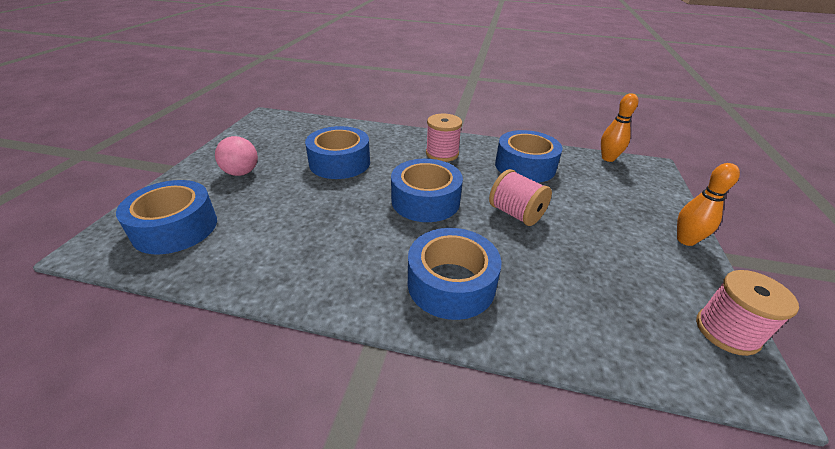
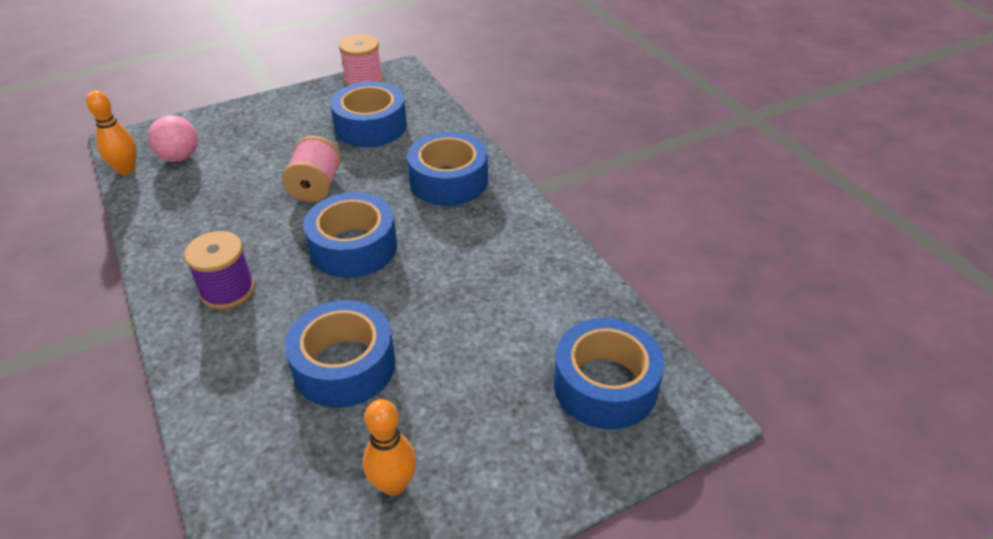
camera: 130 degrees left, 5 degrees up
(241, 173) = (470, 441): pink ball -> pink ball (179, 157)
(442, 153) = (227, 291): pink spool -> purple spool
(525, 166) = (203, 215): blue tape -> blue tape (371, 126)
(685, 240) = (267, 105): orange bowling pin -> orange bowling pin (393, 484)

